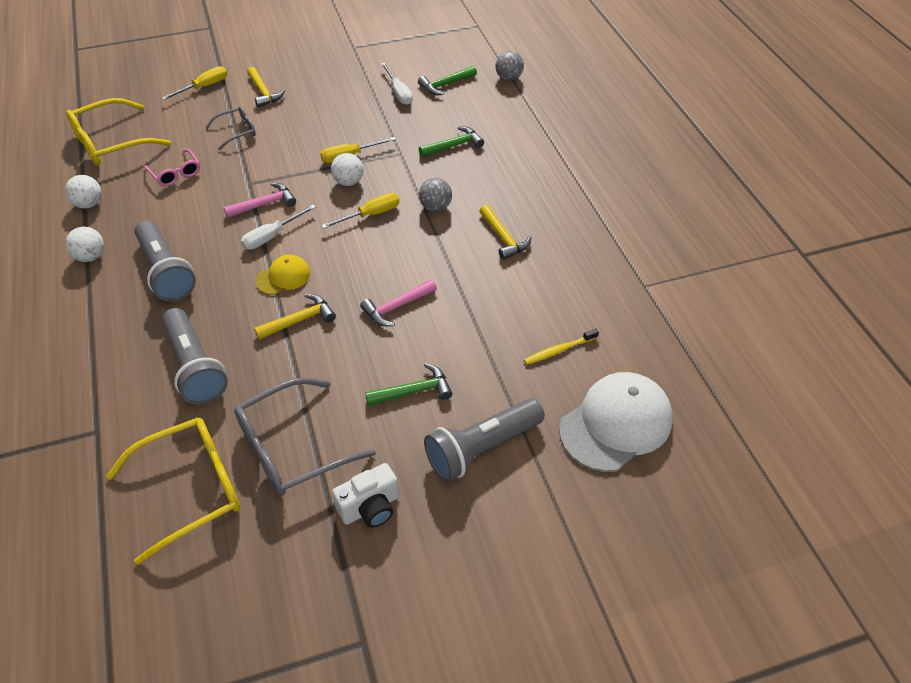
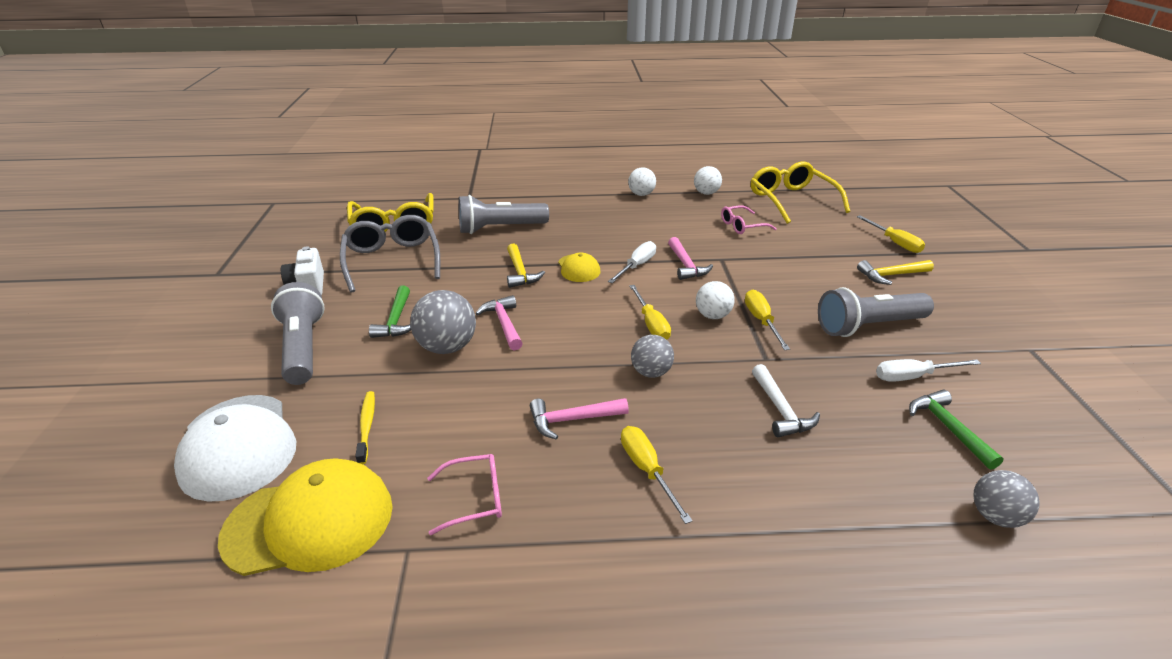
camera: 105 degrees right, 15 degrees down
(166, 272) = (610, 220): grey flashlight -> grey flashlight (868, 326)
(237, 132) = (810, 257): grey glasses -> none
(271, 236) = (637, 266): white screwdriver -> white screwdriver turned 60 degrees clockwise
(444, 336) = (447, 347): none -> grey ball
(454, 146) = (780, 409): green hammer -> white hammer
(503, 238) = (572, 420): yellow hammer -> pink hammer
(534, 197) = (647, 470): none -> yellow screwdriver
(594, 267) = (475, 498): none -> pink glasses
(653, 342) = (310, 522): none -> yellow cap

